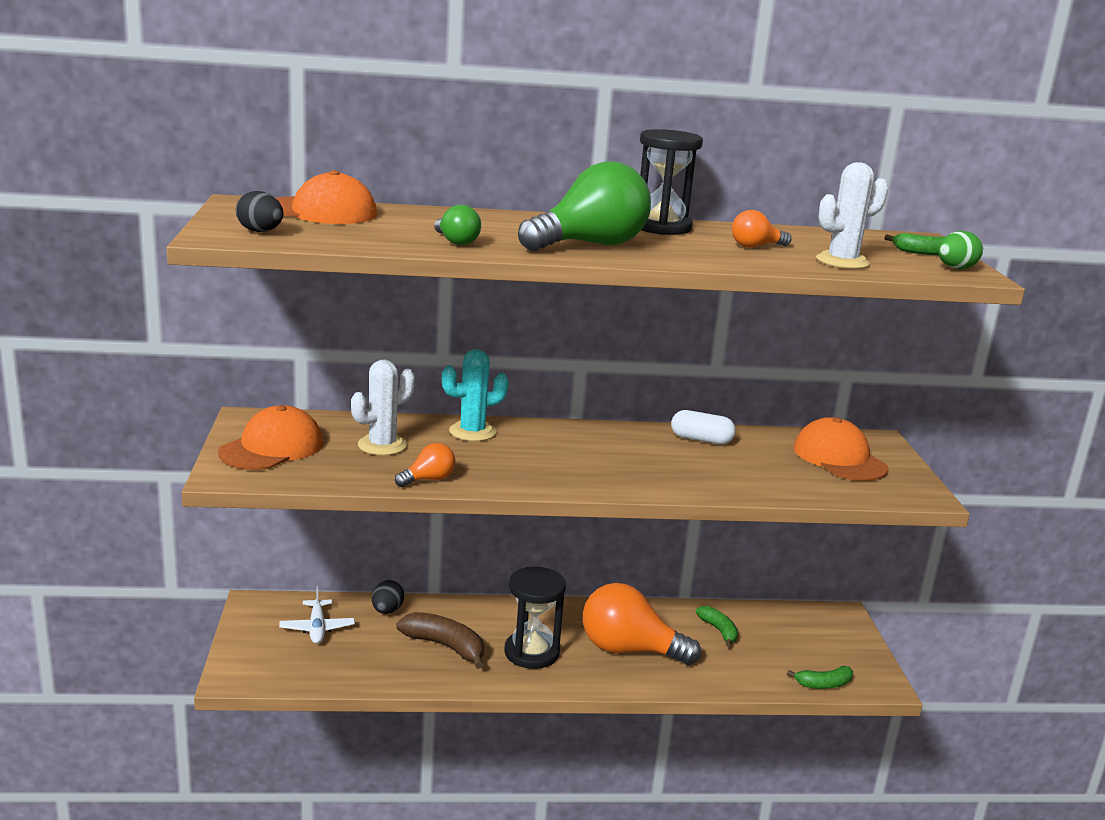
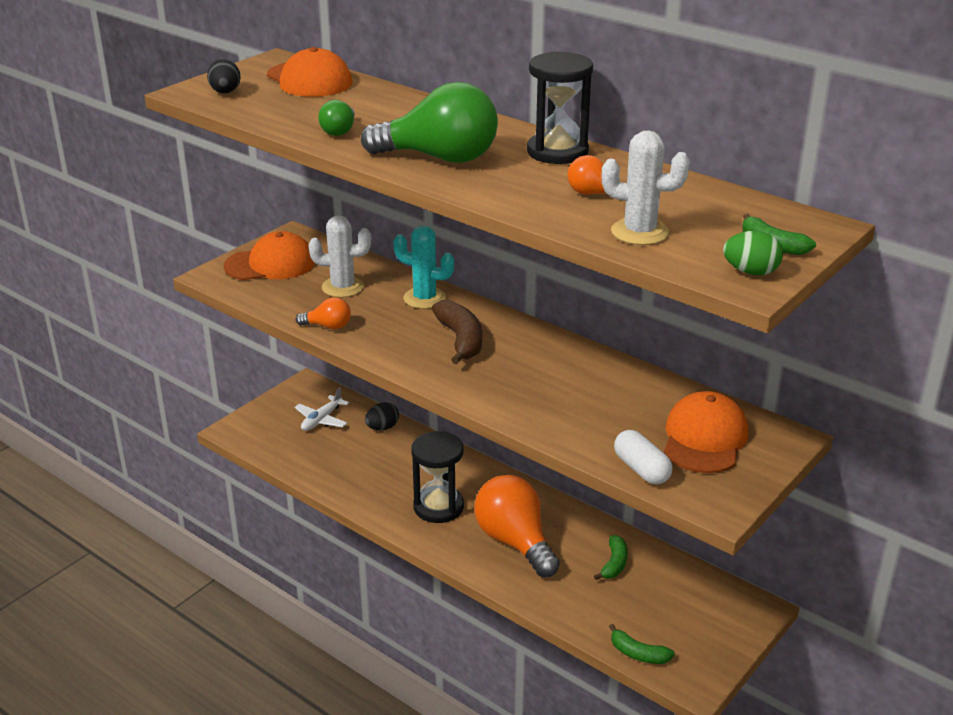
camera: 45 degrees right, 10 degrees up
(445, 646) = (385, 472): brown banana -> brown banana (461, 340)
(701, 440) = (602, 372): white capsule -> white capsule (641, 469)

